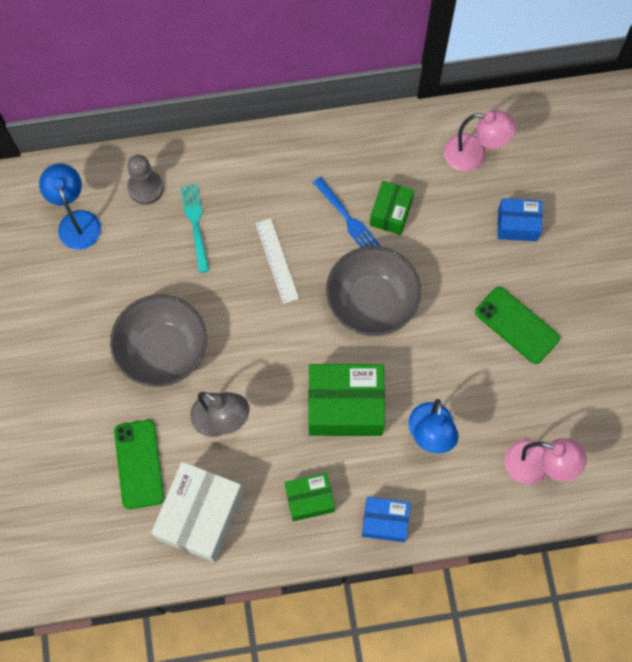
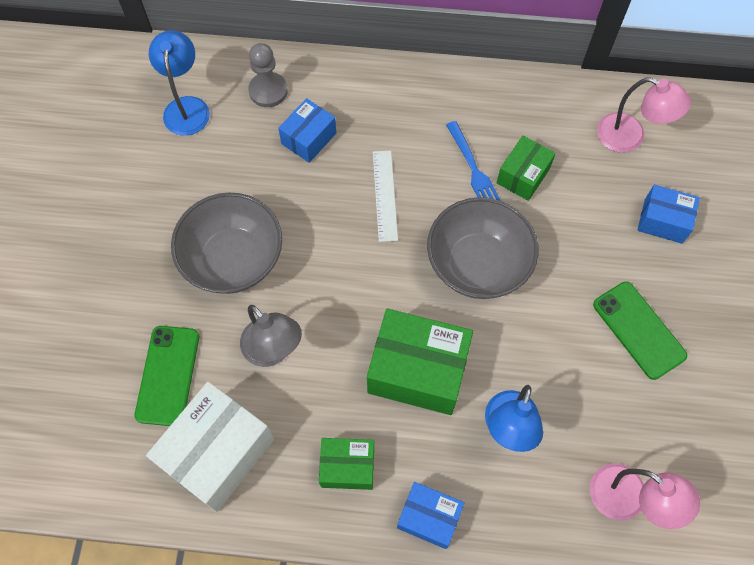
camera: 15 degrees right, 5 degrees down
(195, 224) = (309, 138): turquoise fork -> blue box

